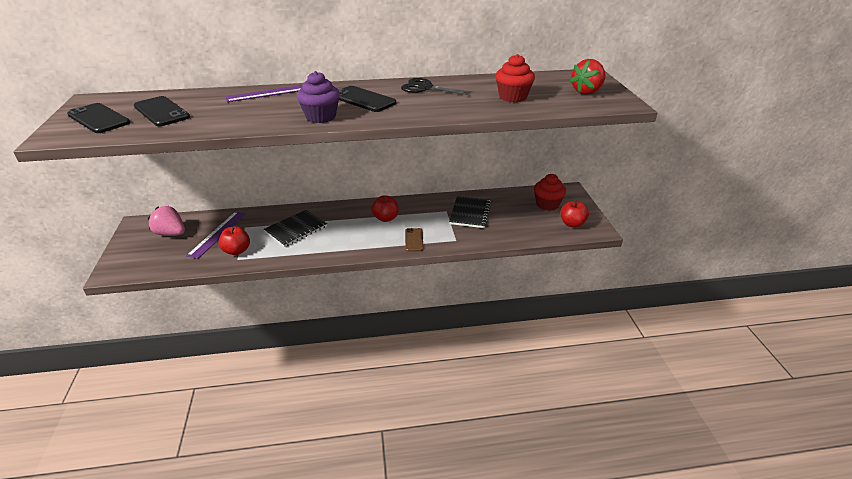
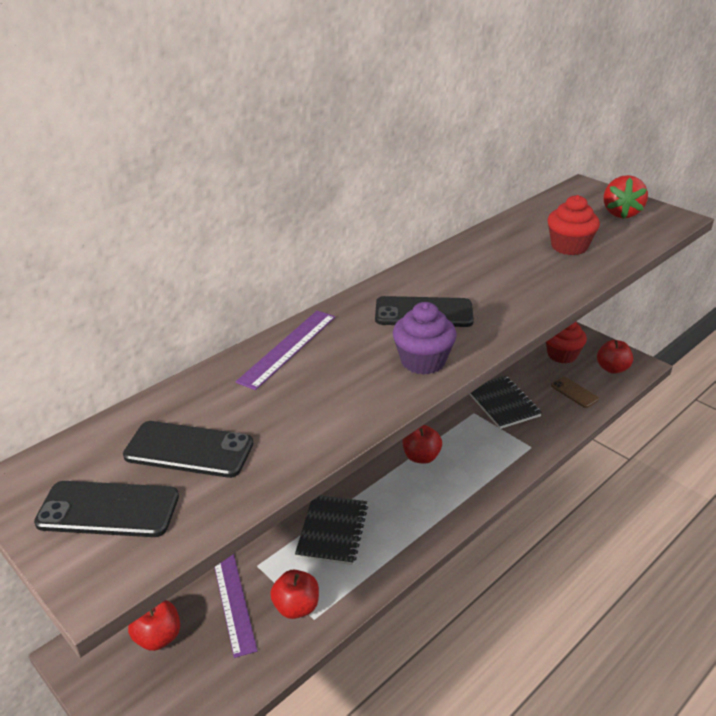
camera: 35 degrees left, 0 degrees up
(171, 233) = (158, 637): pink strawberry -> red apple
(414, 240) = (489, 470): brown phone -> brown phone (574, 392)
(425, 88) = (460, 267): black scissors -> none

